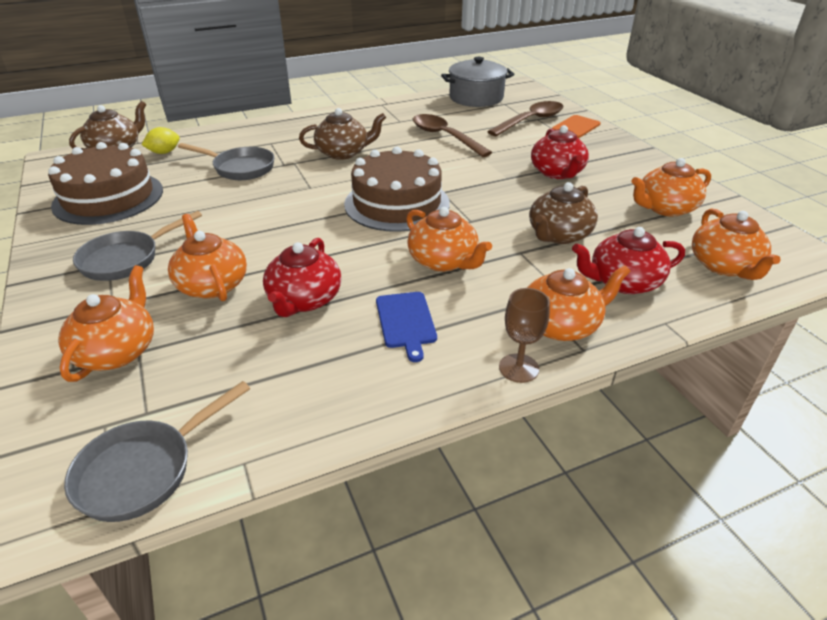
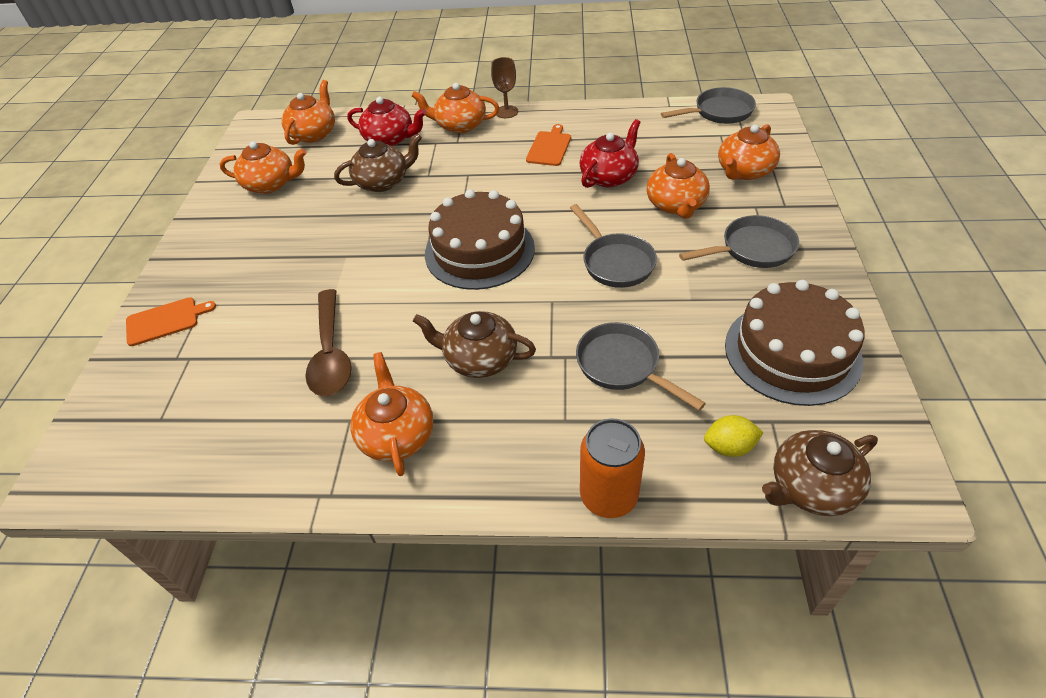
camera: 150 degrees left, 10 degrees up
(234, 128) = (608, 496): none -> orange can
(266, 221) = (615, 262): none -> grey pan
(406, 322) = (549, 147): blue cutting board -> orange cutting board
(443, 261) = (490, 182): orange teapot -> orange teapot (396, 435)
(476, 98) = (173, 457): grey pot -> none
(530, 121) = (190, 355): brown spoon -> none
(557, 173) = (292, 248): red teapot -> none

